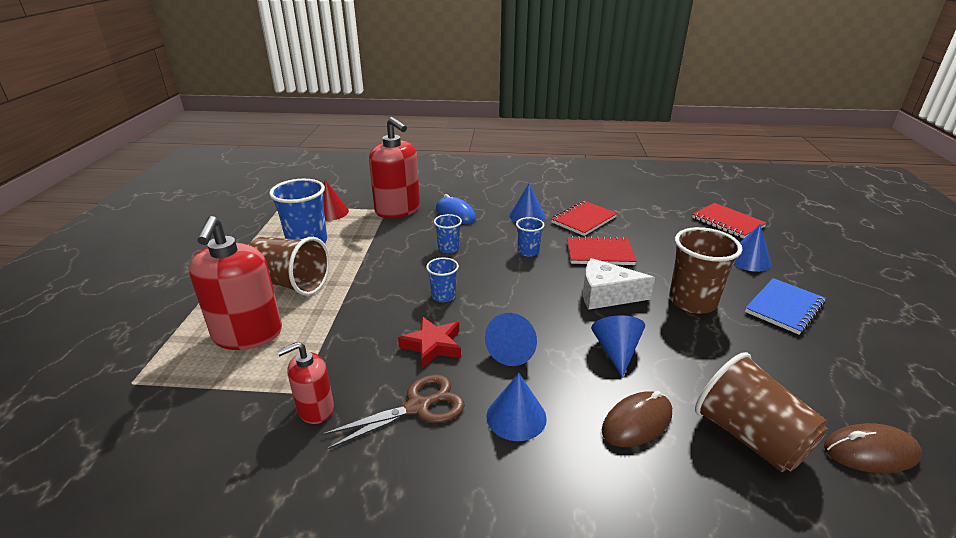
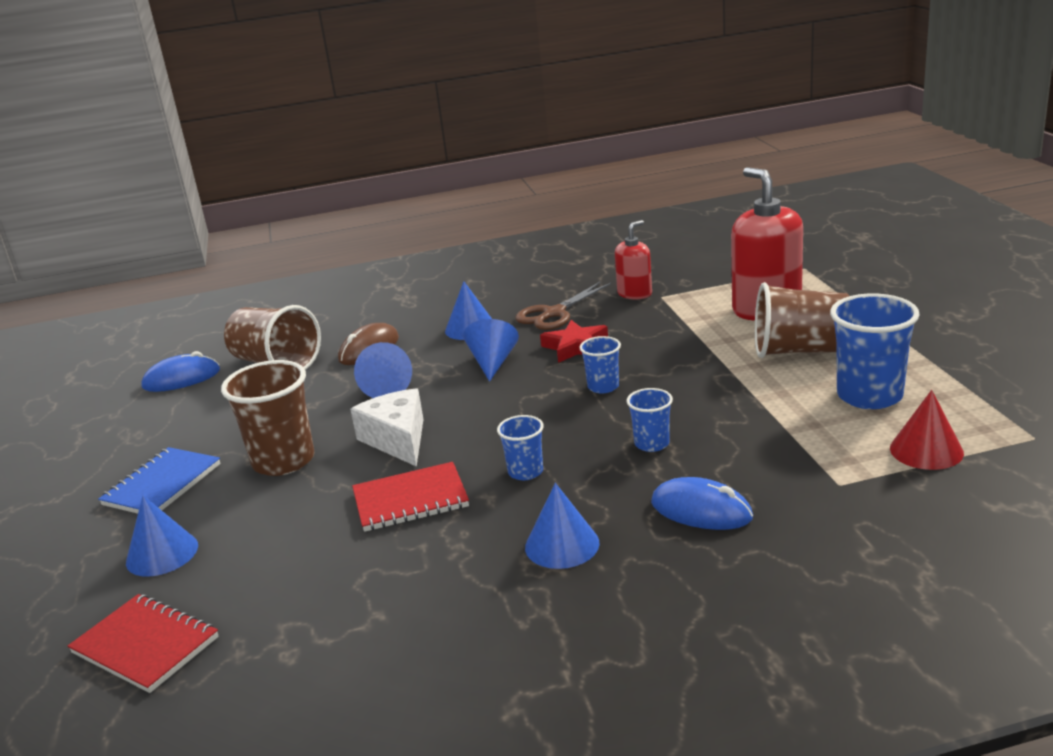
camera: 165 degrees right, 5 degrees down
(398, 210) = (816, 489): red soap dispenser -> none
(584, 220) = (447, 566): red notebook -> none
(606, 295) = (397, 440): white cheese -> white cheese turned 105 degrees counterclockwise
(870, 452) = (181, 379): brown mouse -> blue mouse

